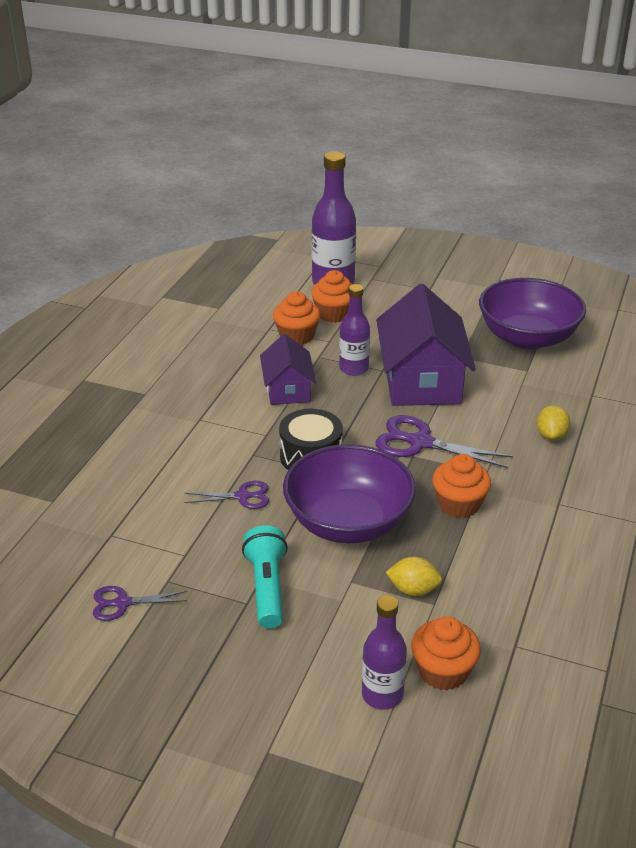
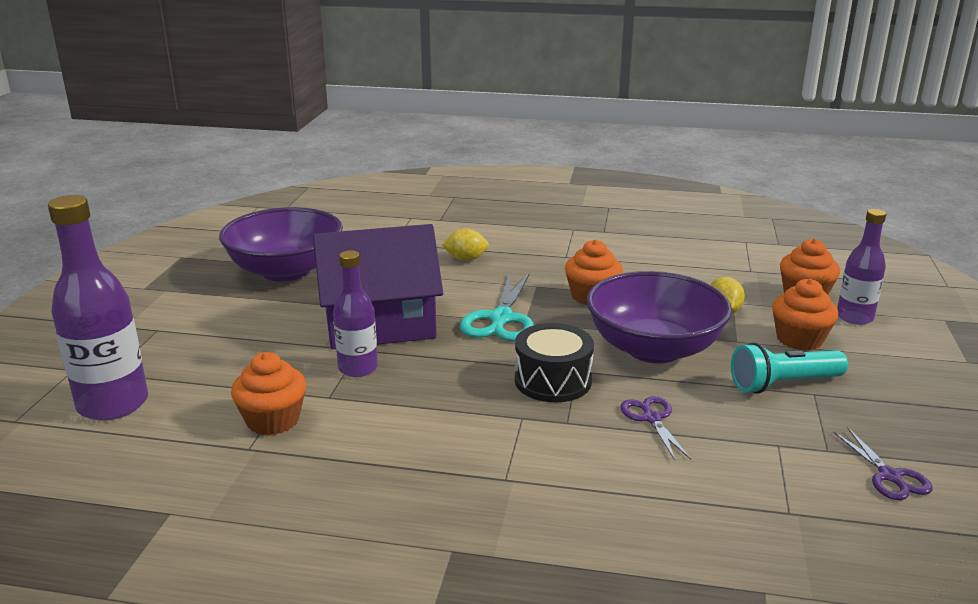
camera: 100 degrees left, 10 degrees down
(288, 389) = (414, 412): purple house -> none
(334, 314) = (212, 395): orange cupcake -> orange cupcake (799, 339)
(420, 443) = (501, 319): purple scissors -> turquoise scissors

